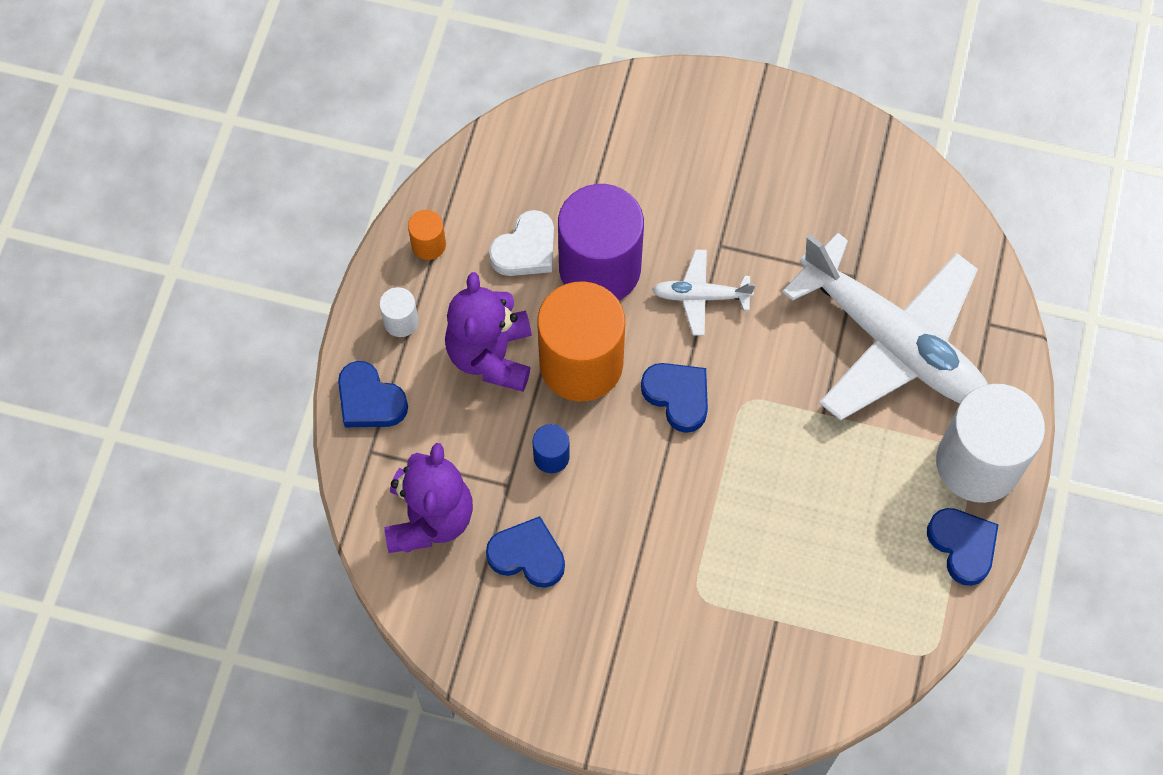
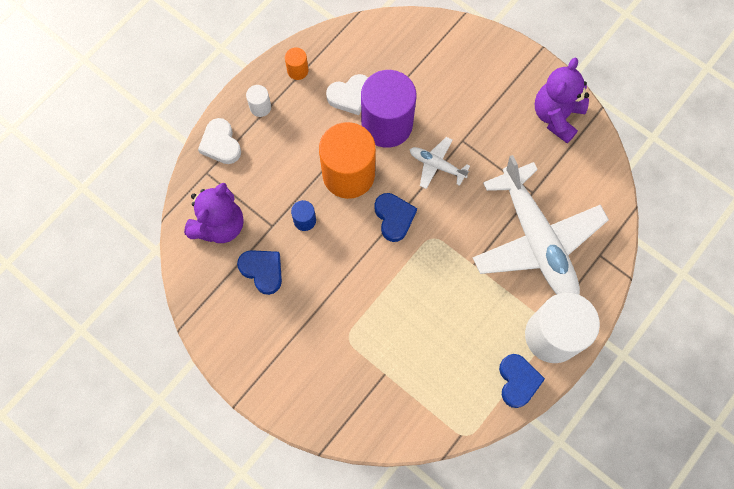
camera: 25 degrees right, 5 degrees up
(370, 400) = (221, 144): blue heart -> white heart
(491, 355) = (300, 148): purple teddy bear -> purple teddy bear (556, 116)

